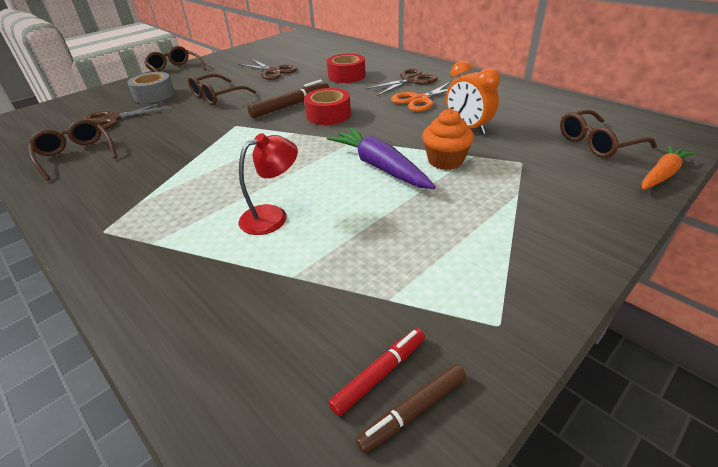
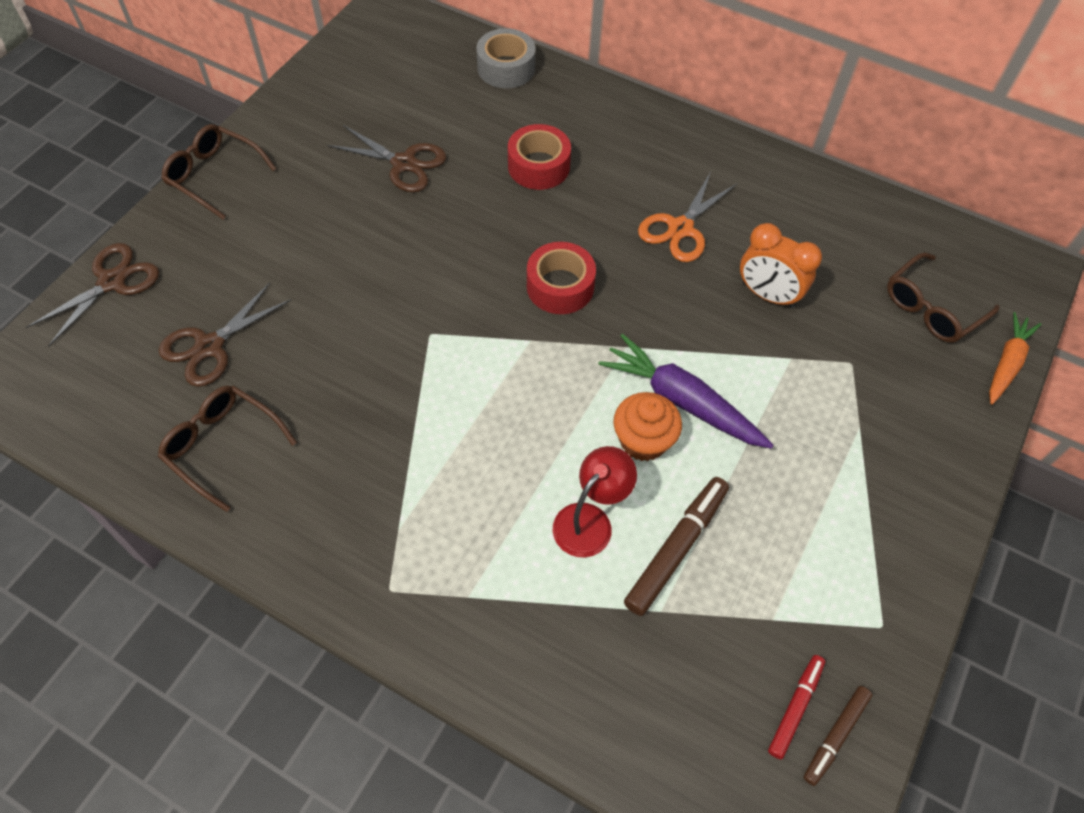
camera: 20 degrees left, 20 degrees up
(154, 95) = (232, 263): grey tape -> grey tape (506, 68)
(218, 96) = (351, 254): brown glasses -> none
(291, 105) = (489, 268): brown marker -> brown marker (676, 549)
(410, 80) = (647, 172): brown scissors -> brown scissors (112, 282)
(445, 161) = (759, 375): orange cupcake -> orange cupcake (643, 440)

